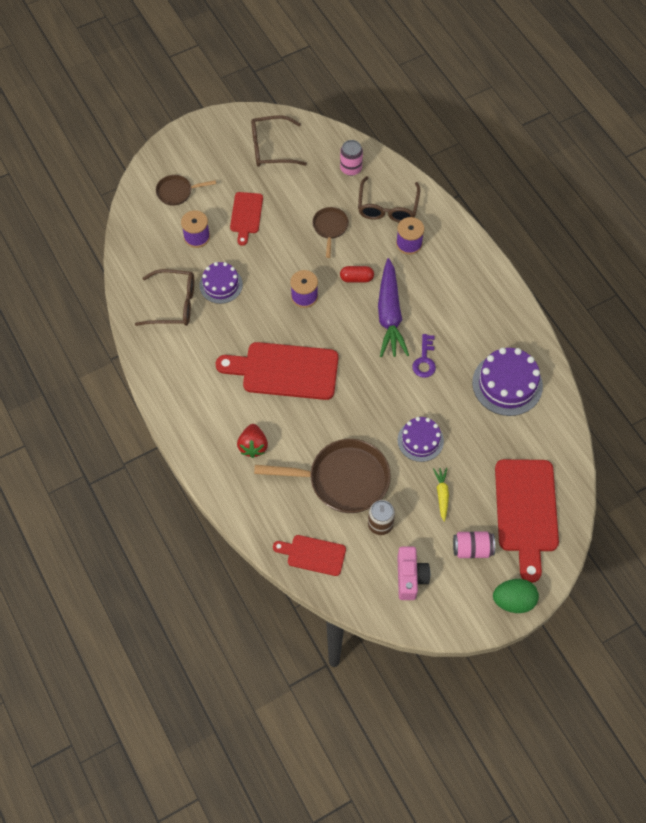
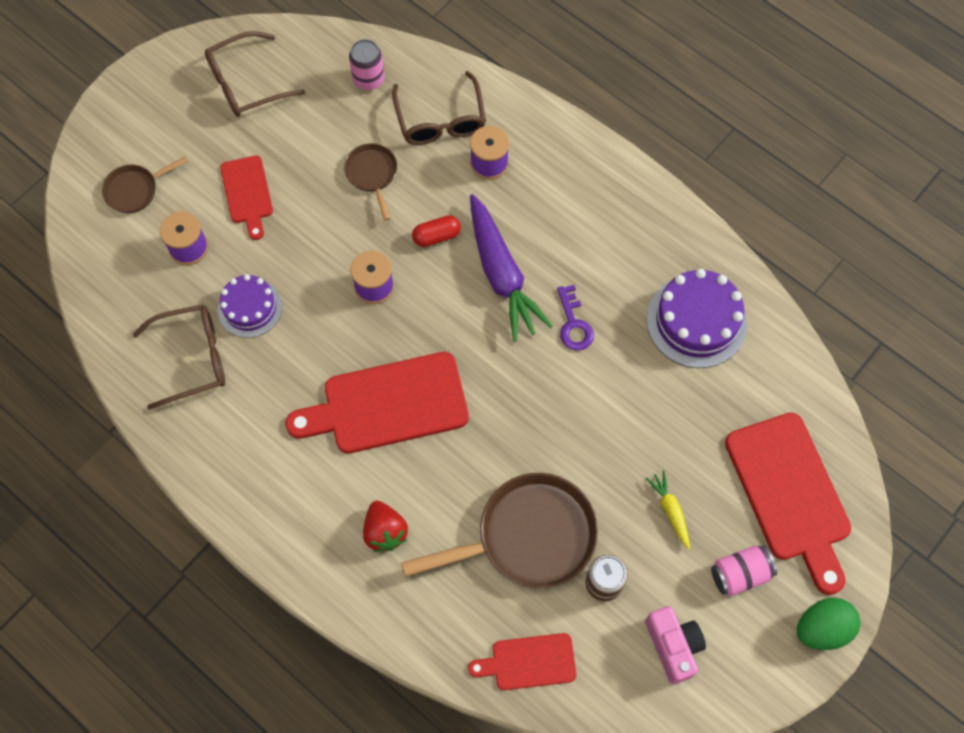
camera: 20 degrees left, 5 degrees up
(420, 440) = (612, 442): purple cake -> none

